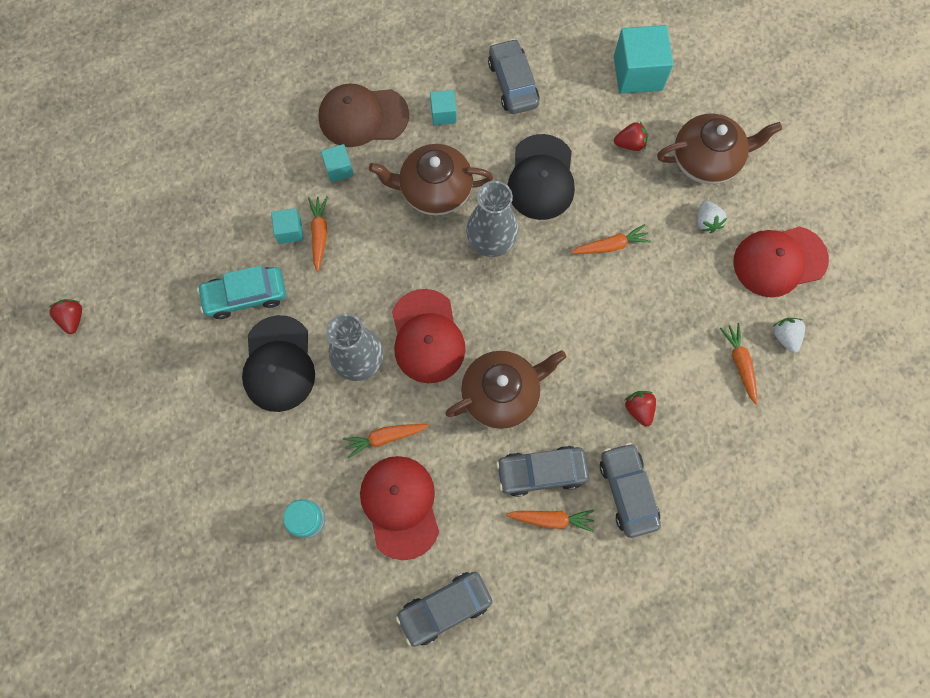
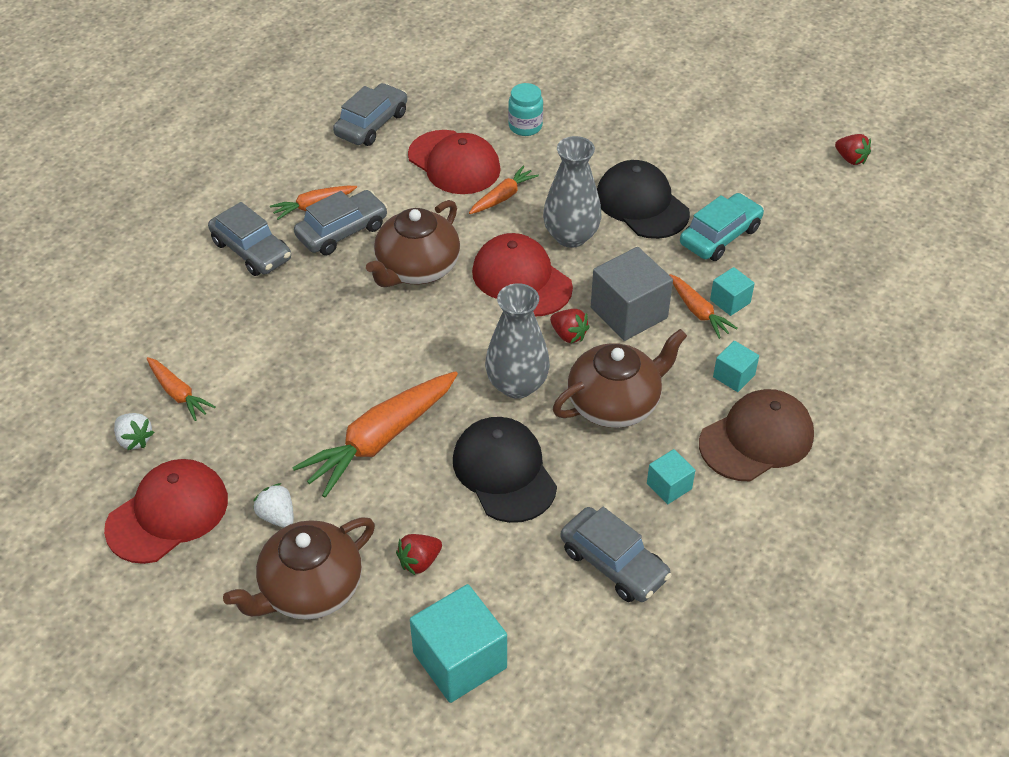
camera: 150 degrees right, 25 degrees down
(370, 260) = (629, 313): none -> grey cube
(611, 245) = (380, 439): orange carrot -> orange carrot, size x1.90
(638, 409) = (271, 312): red strawberry -> red strawberry (568, 335)

